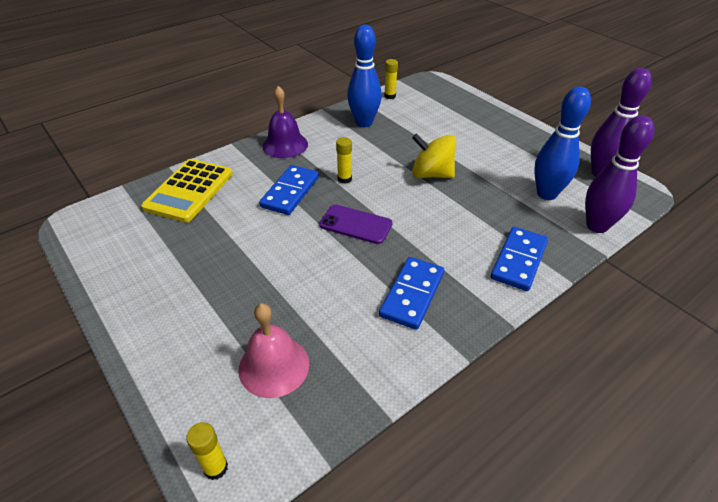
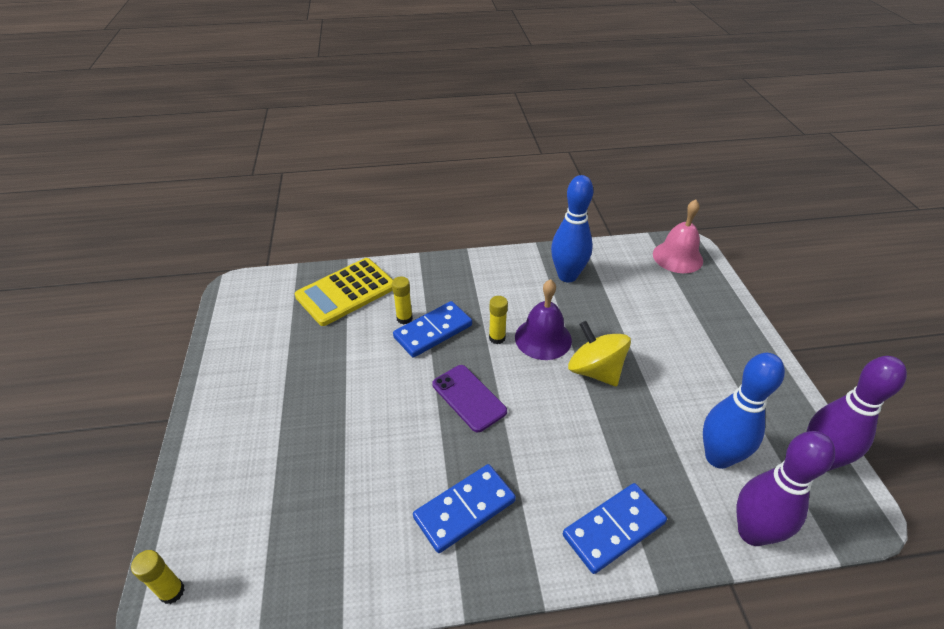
camera: 30 degrees right, 0 degrees up
(274, 366) = (285, 517): pink bell -> pink bell (677, 257)
(285, 145) = (467, 273): purple bell -> purple bell (543, 338)
(390, 96) = (621, 251): yellow glue stick -> yellow glue stick (404, 318)

